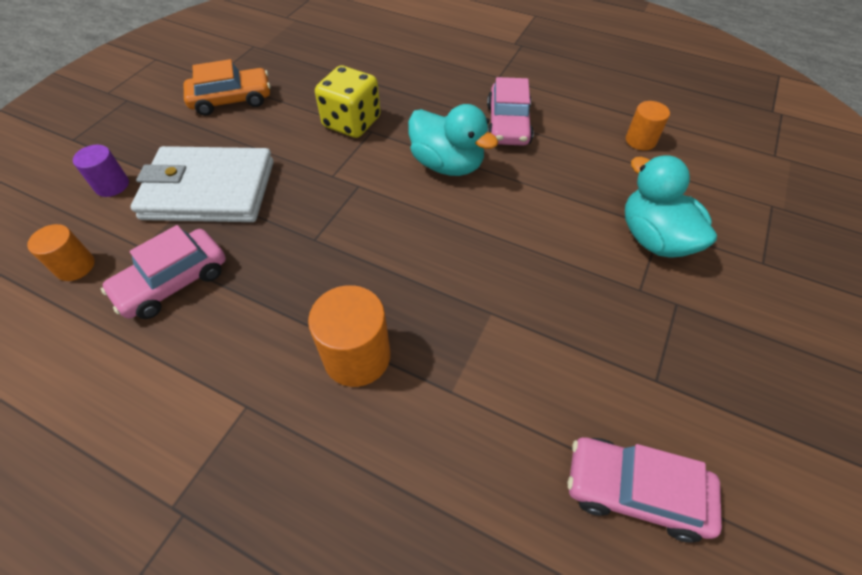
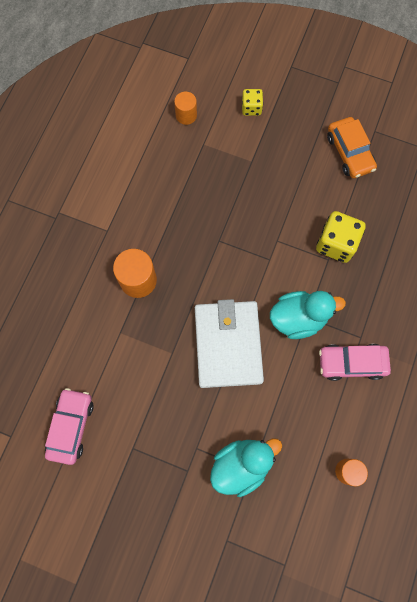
camera: 85 degrees right, 20 degrees up
(112, 185) = (251, 108): purple cylinder -> yellow dice
(173, 282) = (179, 170): pink car -> none
(209, 190) = (254, 166): white wallet -> white wallet (228, 345)
(447, 164) = (298, 318): turquoise duck -> turquoise duck turned 135 degrees counterclockwise

